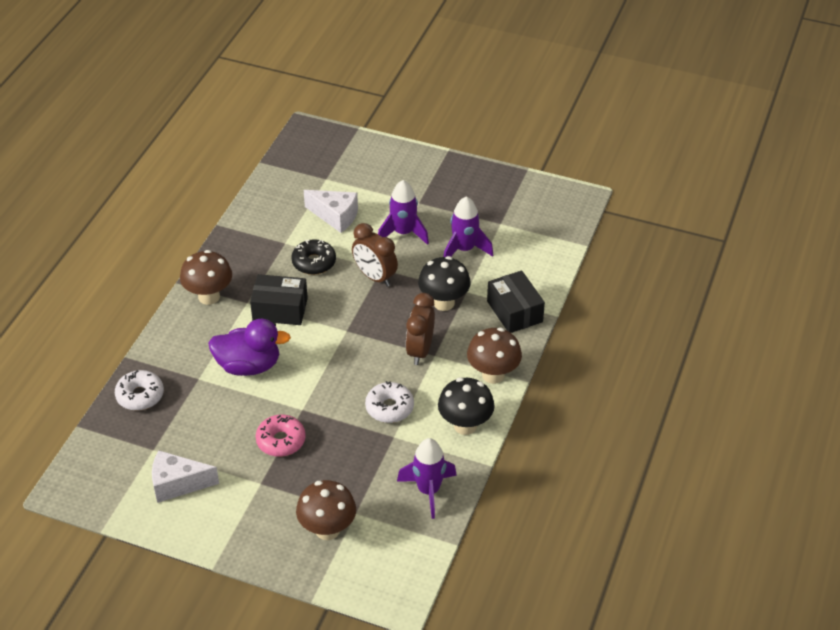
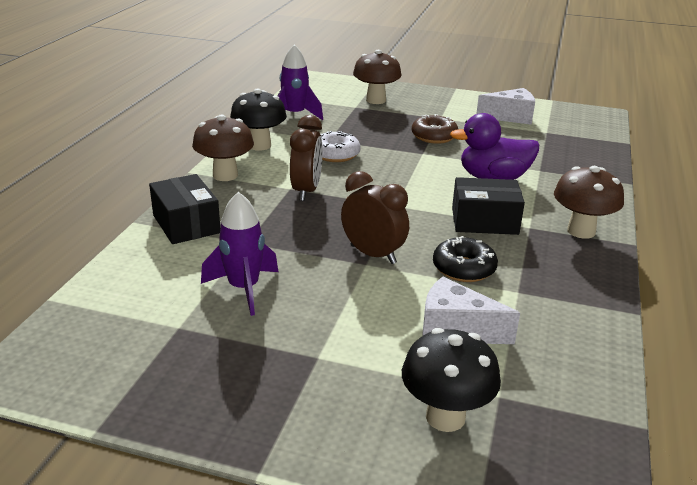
camera: 175 degrees right, 15 degrees down
(140, 395) = (588, 159): white donut -> none
(281, 441) = (434, 136): pink donut -> brown donut
(403, 233) = (339, 308): purple rocket -> none
(443, 303) = (277, 230): black mushroom -> black mushroom (445, 417)

